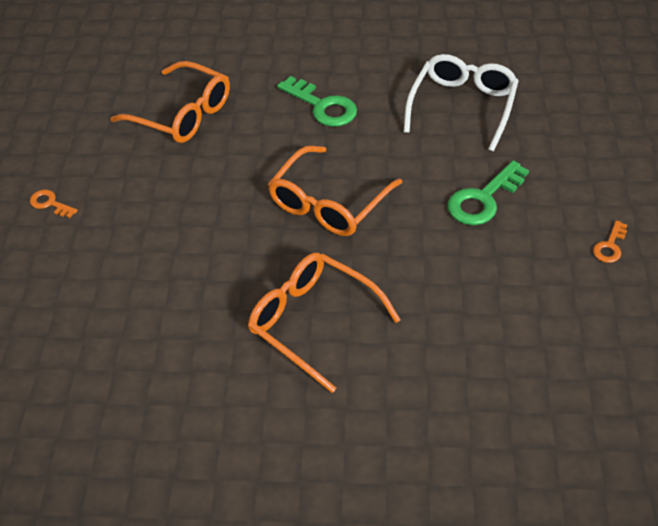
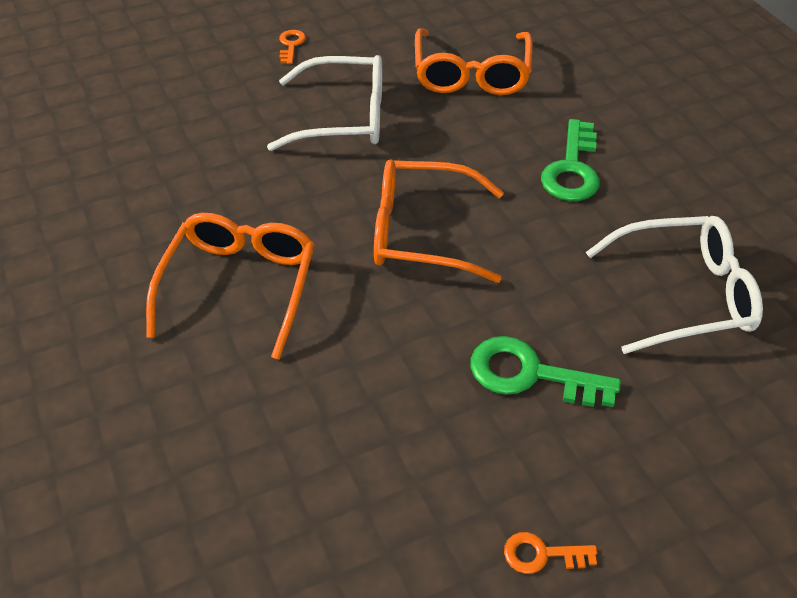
camera: 60 degrees right, 0 degrees up
(171, 203) = (343, 117): none -> white glasses

